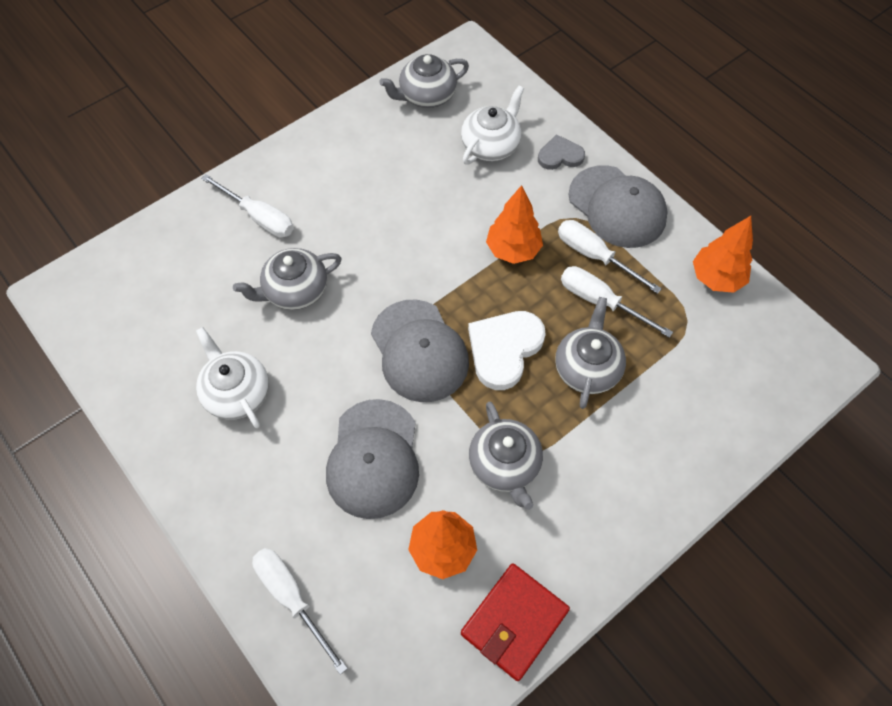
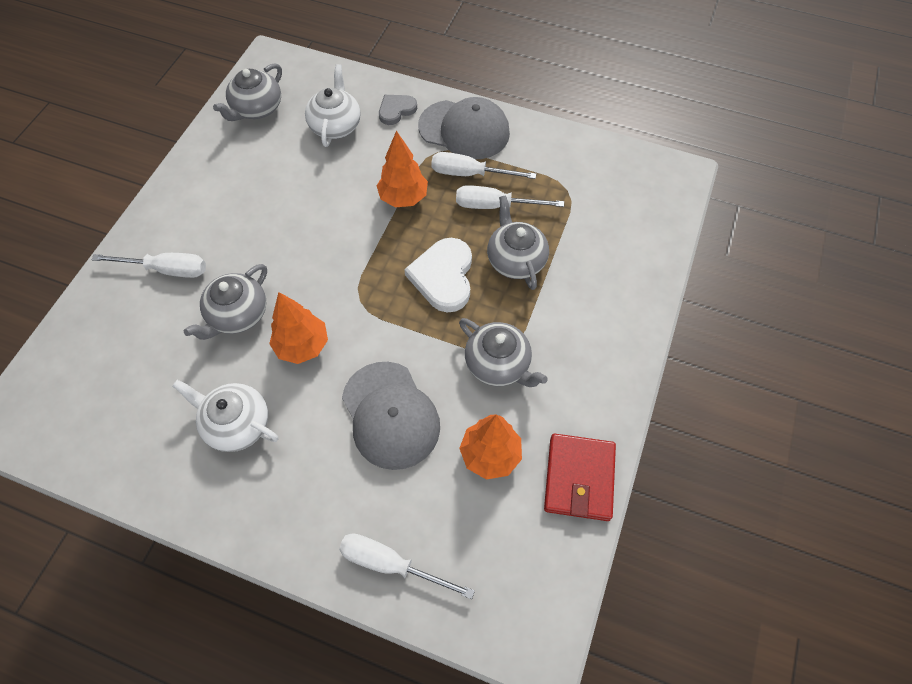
camera: 30 degrees left, 0 degrees up
(419, 351) = (375, 311): grey cap -> none
(716, 278) = (569, 149): orange tree -> orange tree (302, 346)

